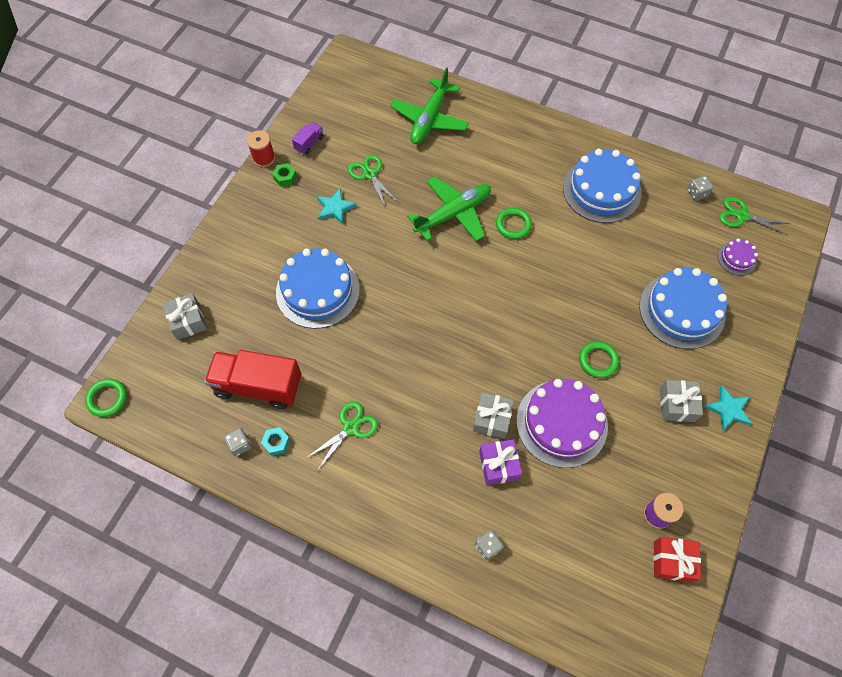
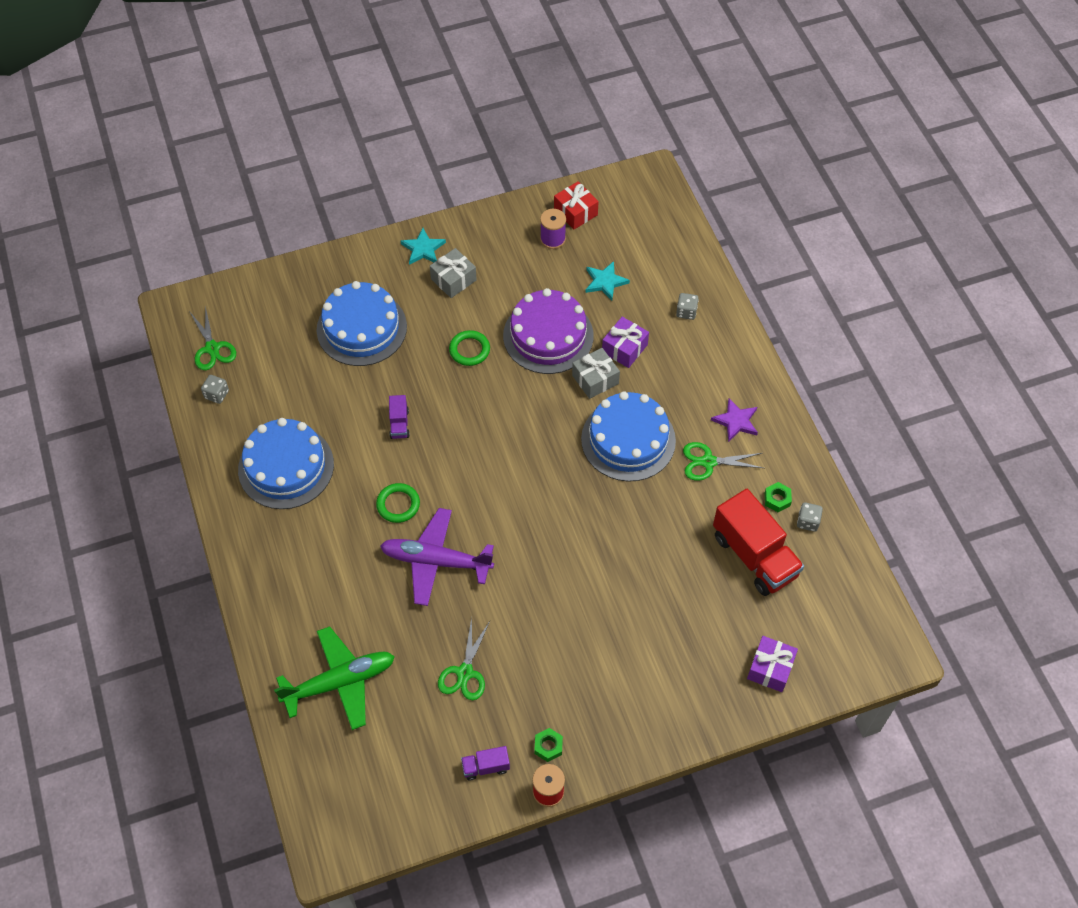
camera: 135 degrees left, 5 degrees down
(107, 398) = (894, 655): green ring -> none
(188, 321) = (770, 668): grey gift -> purple gift
(276, 442) = (777, 499): turquoise nut -> green nut
(318, 291) = (629, 596): blue cake -> blue cake (628, 440)
(335, 207) = (534, 666): turquoise star -> turquoise star (605, 282)
(360, 480) = (736, 421): none -> purple star
(453, 214) = (435, 561): green plane -> purple plane
(575, 271) = (399, 424): none -> purple truck
(736, 258) = (266, 324): purple cake -> none

